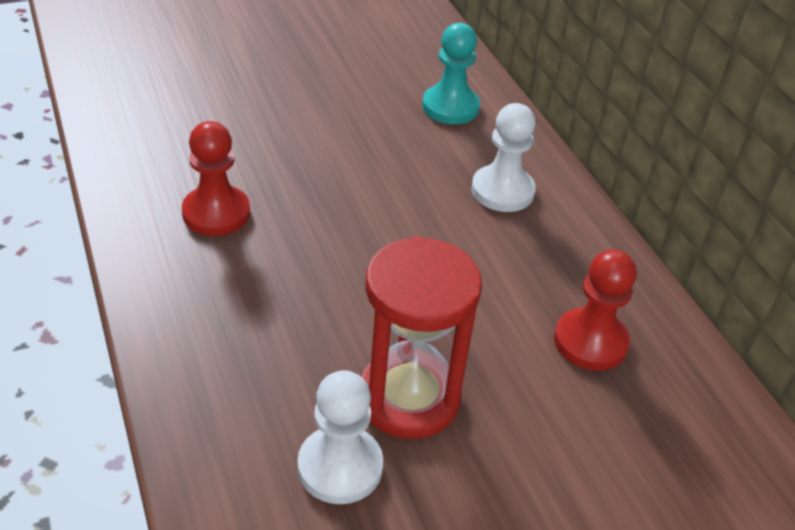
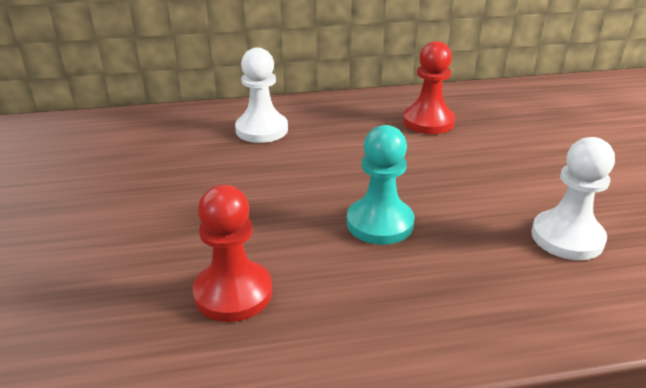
camera: 75 degrees left, 10 degrees down
(408, 398) = (490, 198): red hourglass -> none
(450, 107) = (136, 137): turquoise pawn -> turquoise pawn (380, 223)

